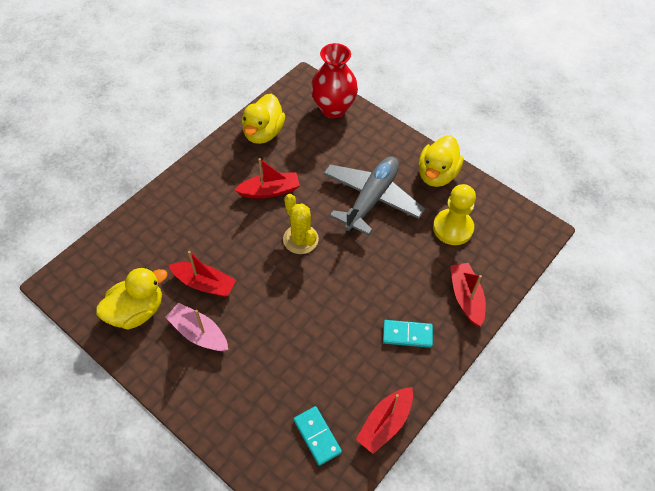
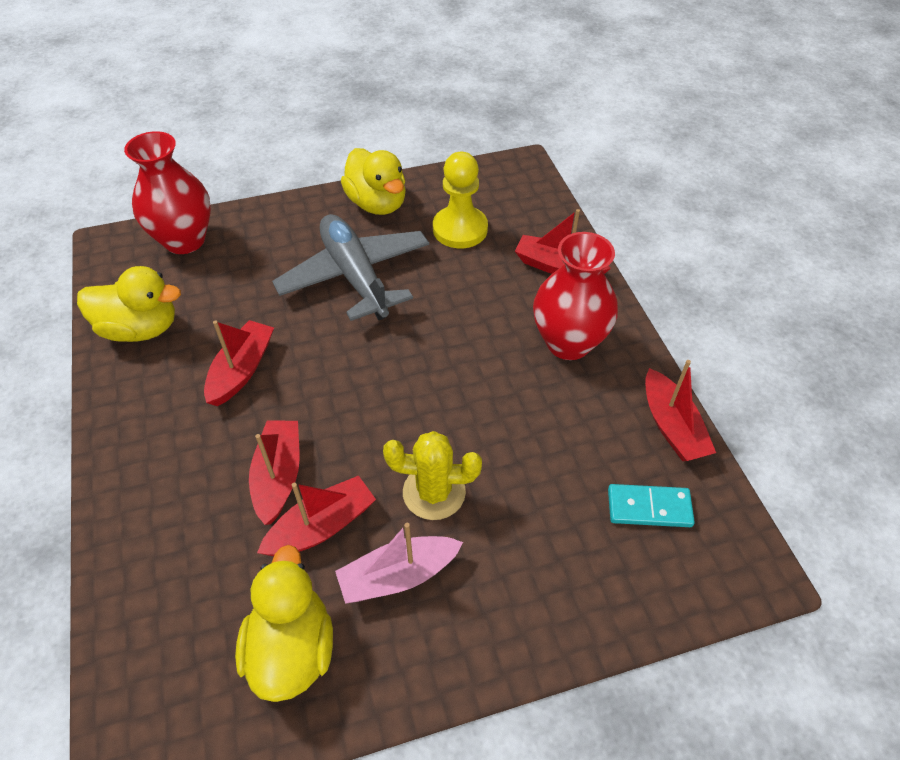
camera: 55 degrees left, 5 degrees down
(219, 248) = (278, 476): none -> red boat
(263, 133) = (140, 328): yellow duck -> yellow duck turned 45 degrees counterclockwise
(300, 239) = (349, 376): yellow cactus -> yellow cactus (434, 492)
(407, 335) = (568, 343): turquoise domino -> red vase

